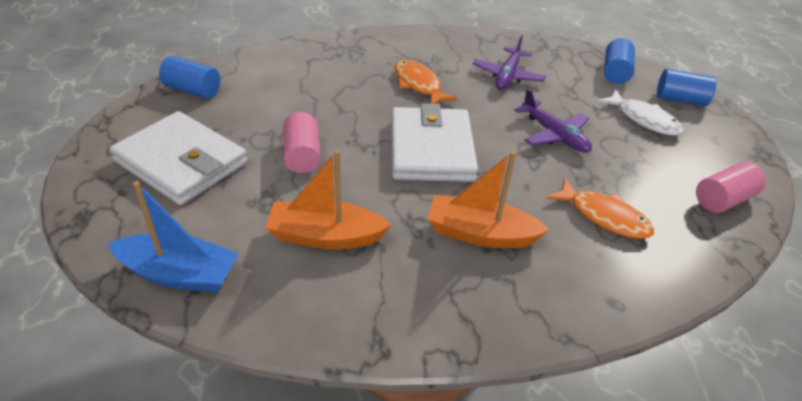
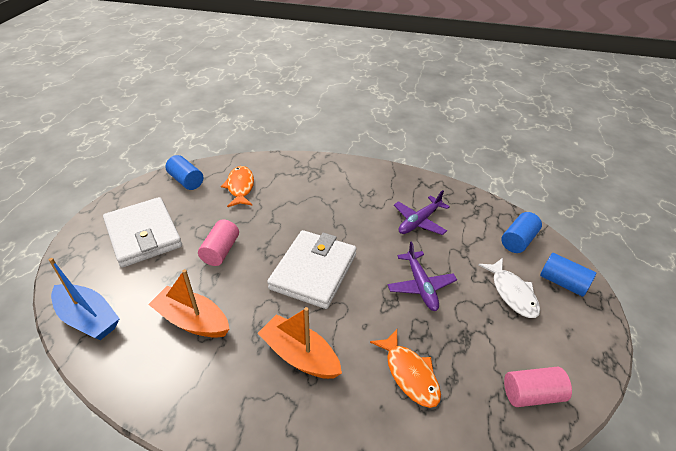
camera: 25 degrees right, 0 degrees up
(418, 85) = (342, 213): orange fish -> orange fish (240, 187)

